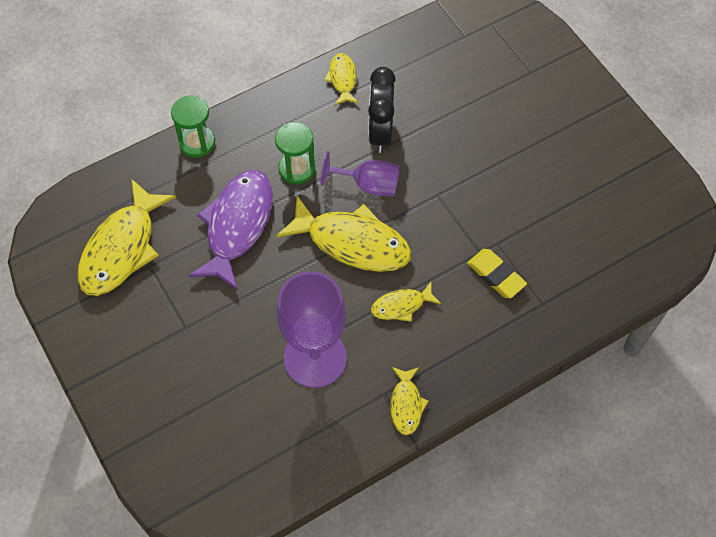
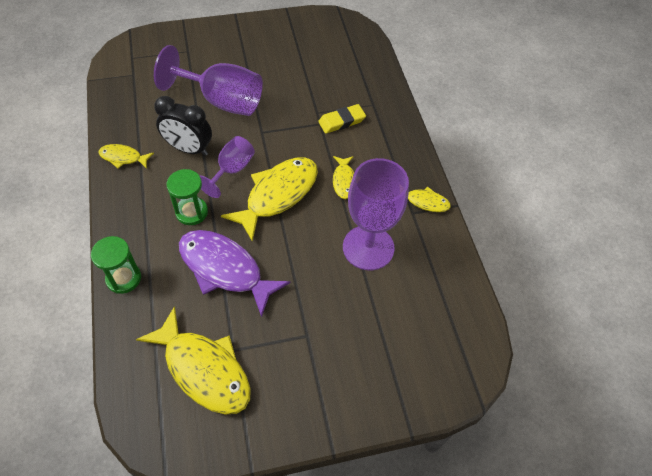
camera: 75 degrees left, 5 degrees down
(467, 137) = (222, 101): none -> purple goblet

